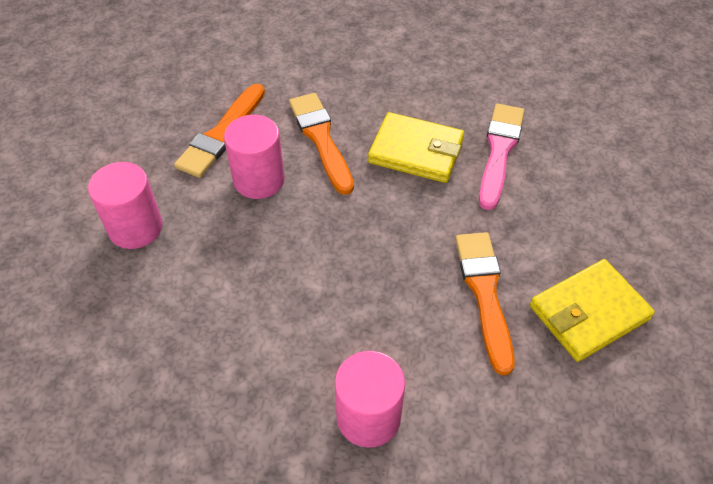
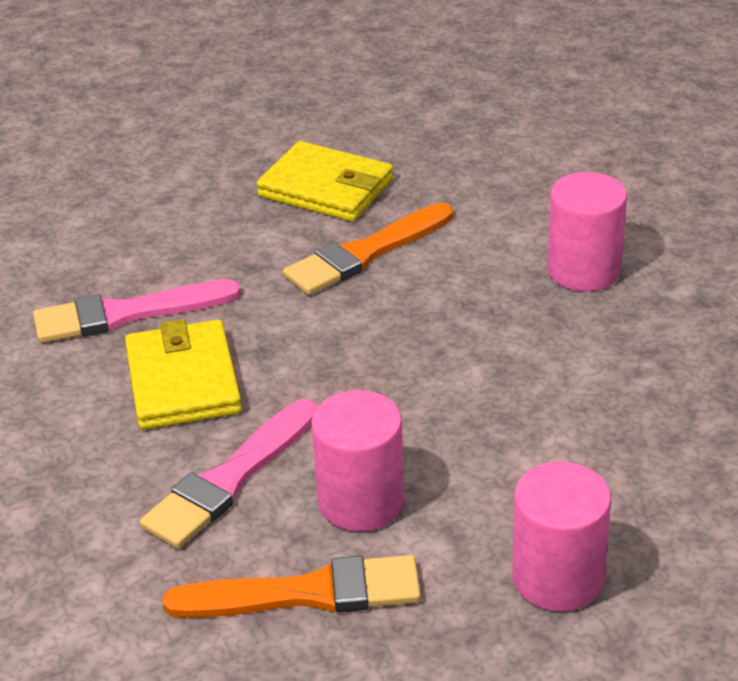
camera: 120 degrees left, 15 degrees down
(321, 139) = (229, 479): orange brush -> pink brush

